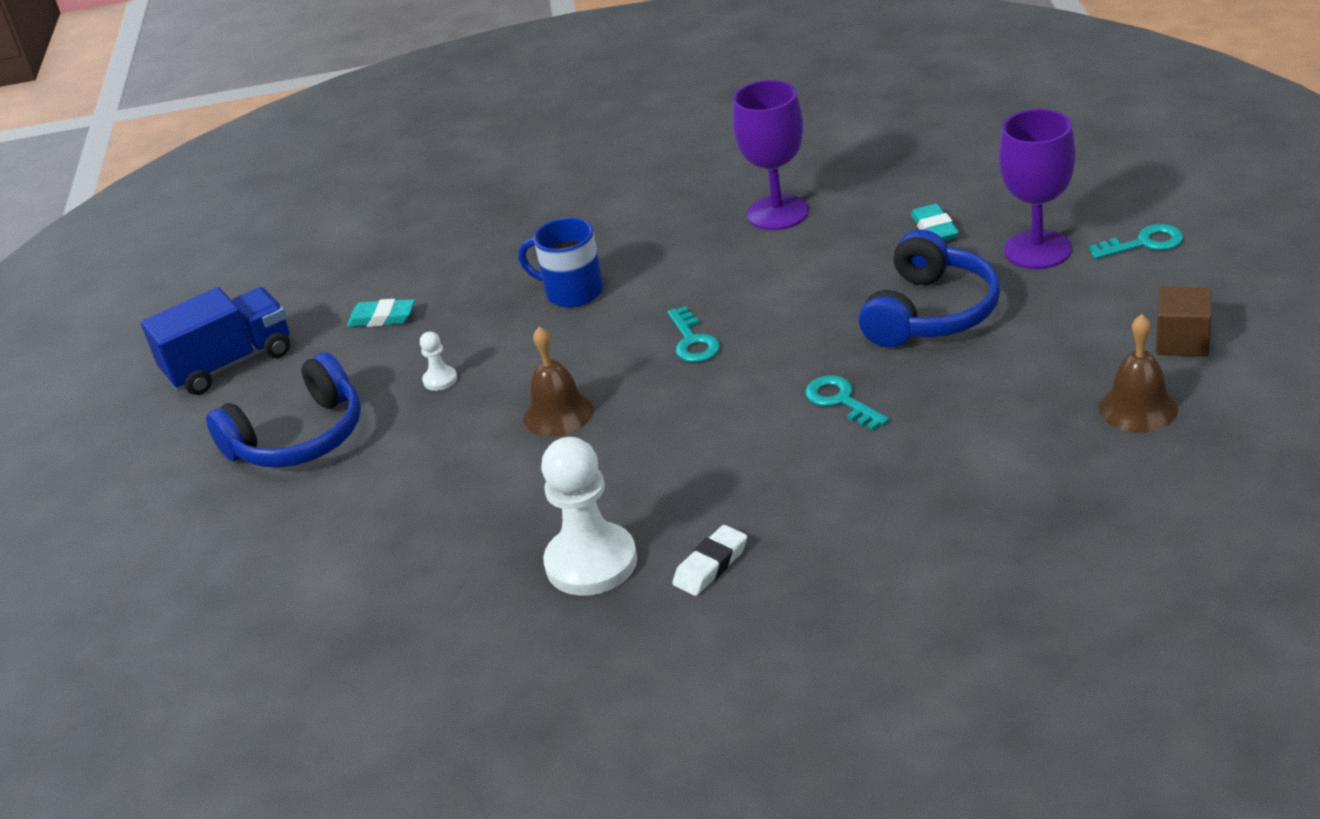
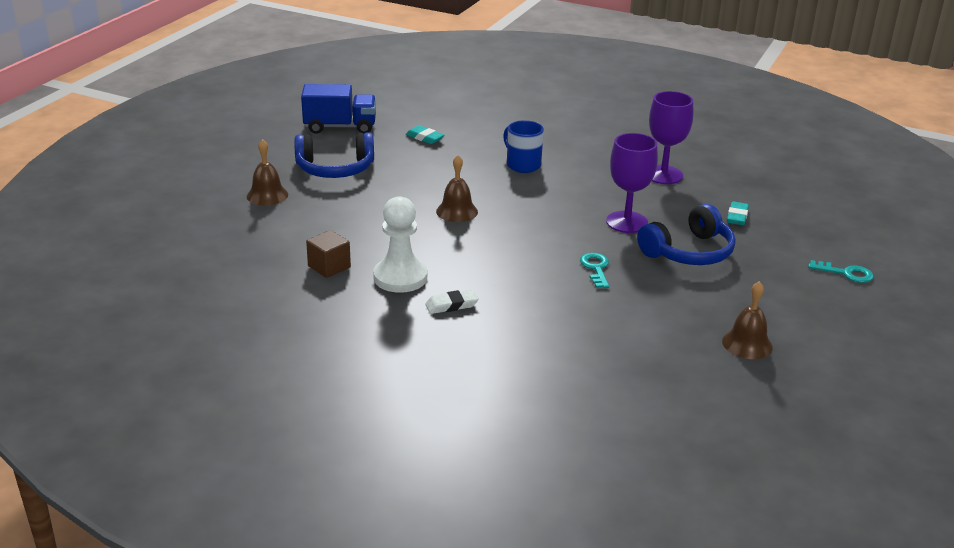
camera: 25 degrees right, 5 degrees down
(239, 537) = (267, 195): none -> brown bell
(440, 380) = (421, 174): white pawn -> none
(693, 341) = (554, 211): turquoise key -> none
(1037, 250) = (781, 250): purple goblet -> purple goblet (627, 222)
(1182, 341) = (810, 326): brown cube -> brown cube (329, 267)

